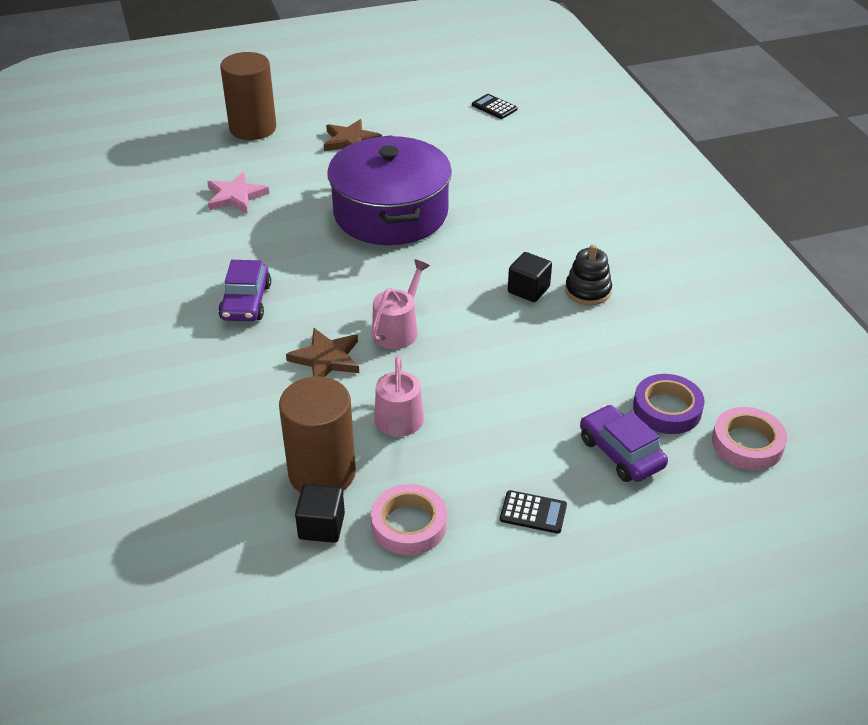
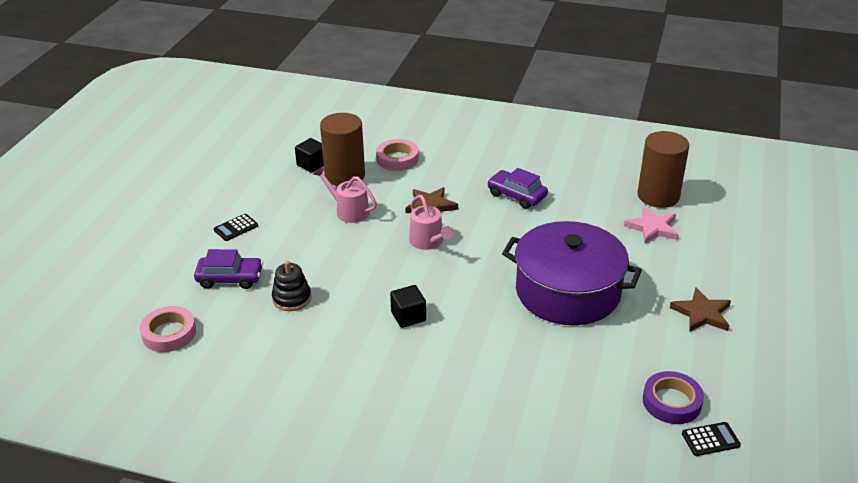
camera: 125 degrees right, 5 degrees down
(253, 128) = (761, 268): brown cylinder -> brown cylinder (658, 196)
(409, 525) = (280, 188): pink tape -> pink tape (397, 159)
(588, 291) = (376, 345): black stacking toy -> black stacking toy (292, 298)
(667, 409) = (234, 316): purple tape -> purple tape (671, 402)

